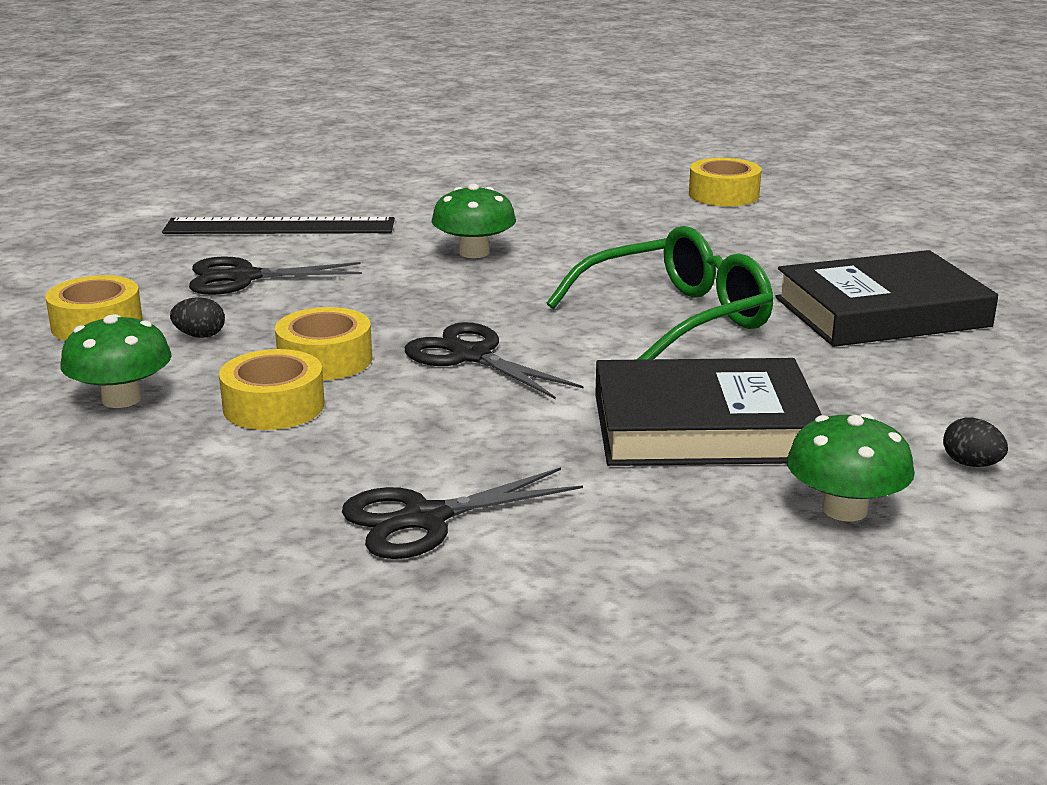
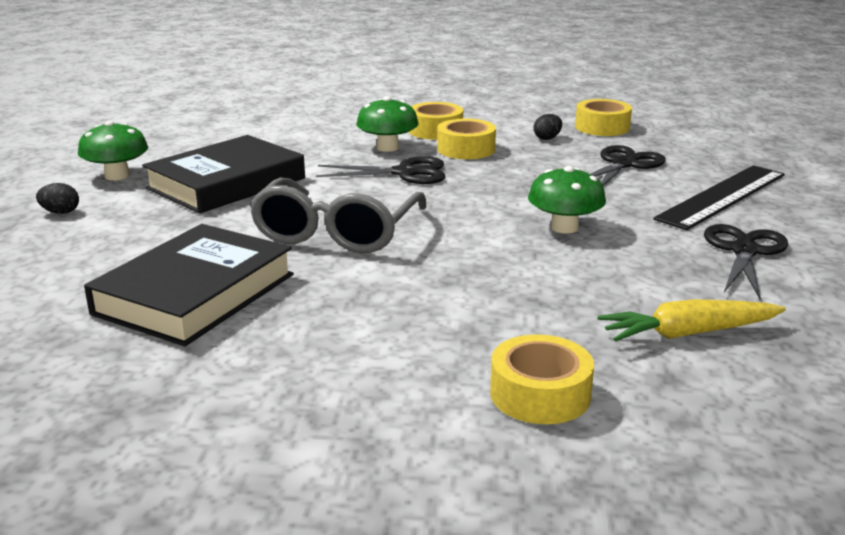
camera: 135 degrees right, 0 degrees up
(122, 399) = (498, 115): green mushroom -> green mushroom (387, 147)
(425, 519) = (291, 125): black scissors -> black scissors (744, 251)
(574, 185) = (688, 333): none -> yellow carrot
(677, 318) = (336, 233): green glasses -> grey glasses

